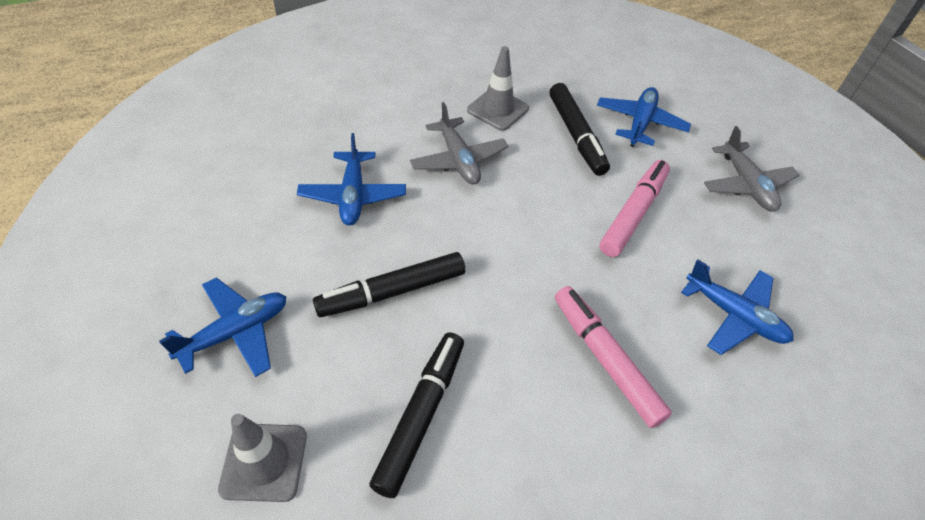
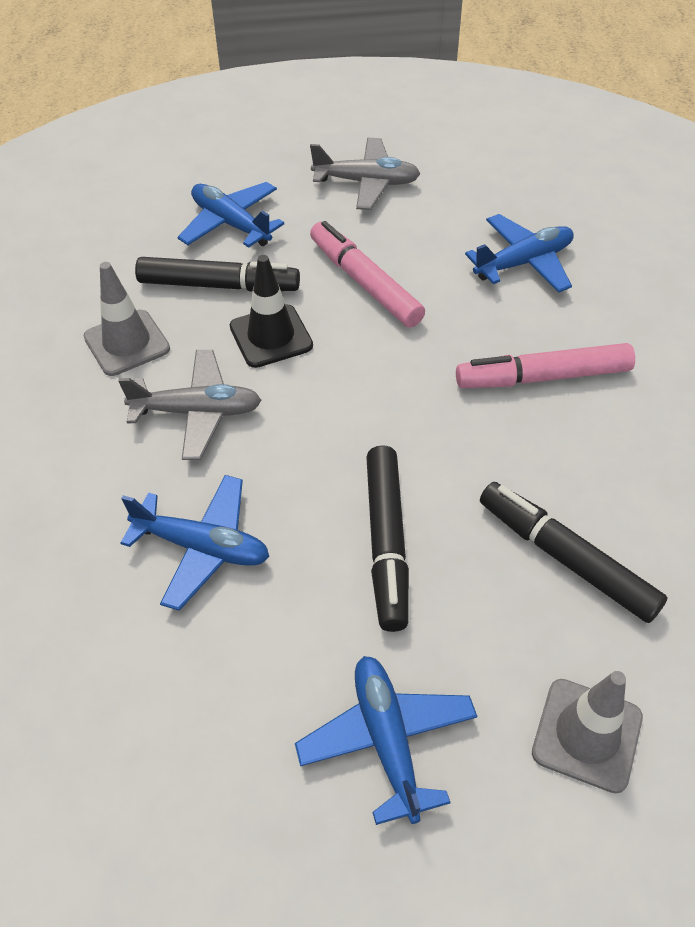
camera: 65 degrees left, 0 degrees up
(546, 176) = (271, 336): none -> black traffic cone

